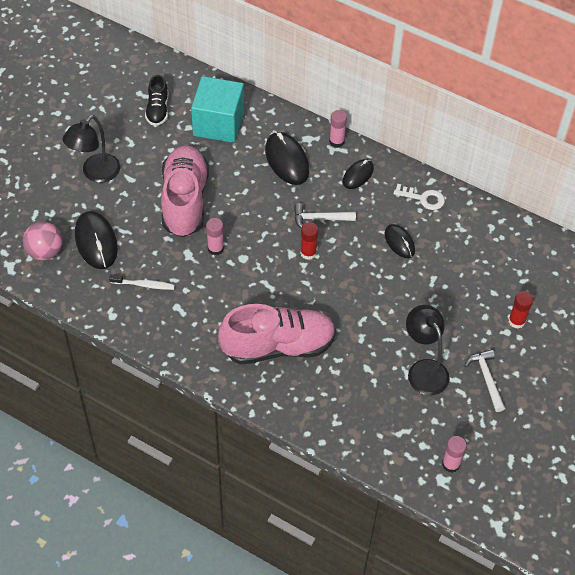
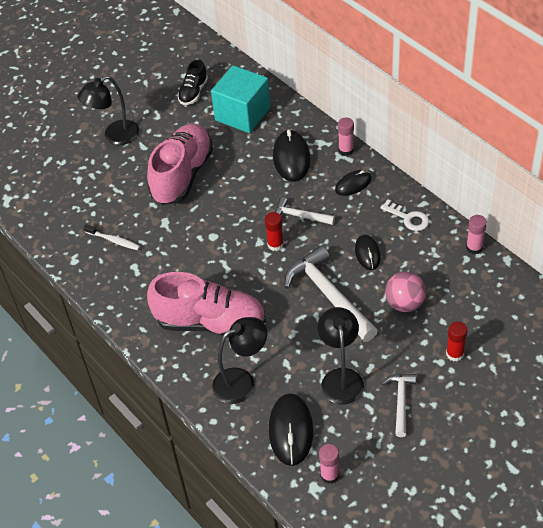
camera: 25 degrees right, 5 degrees down
(45, 252) = (42, 193): pink ball -> pink ball (404, 303)
(96, 242) = (89, 194): black mouse -> black mouse (291, 430)
(215, 248) = (191, 222): pink glue stick -> pink glue stick (474, 248)
(333, 396) = (242, 381): none -> black lamp
(380, 292) = (329, 295): none -> white hammer

